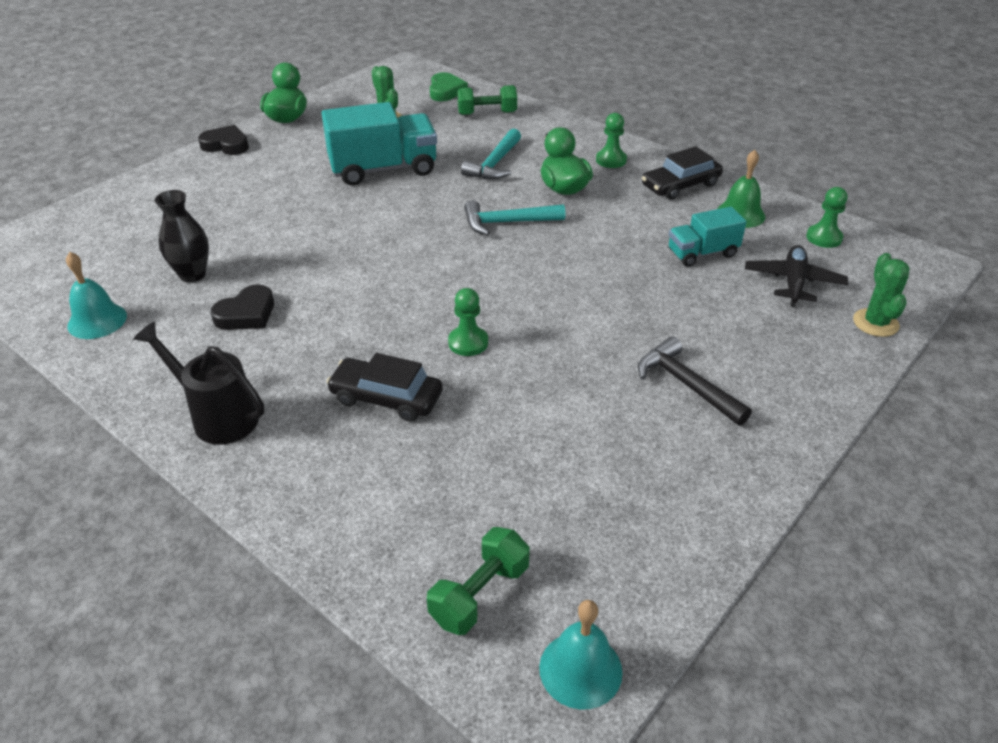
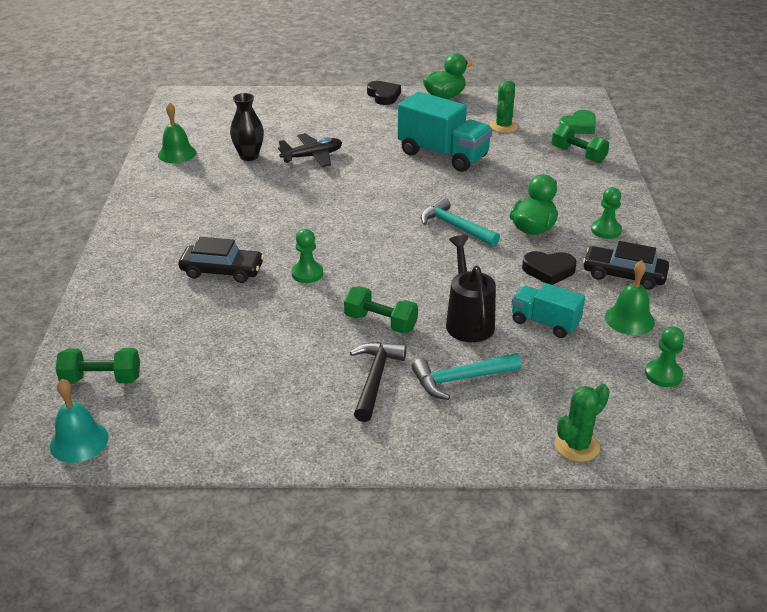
camera: 50 degrees right, 5 degrees down
(97, 320) = (177, 154): turquoise bell -> green bell
(218, 417) = (146, 228): black watering can -> black watering can (468, 321)
(246, 314) = (237, 190): black heart -> black heart (548, 270)
(386, 398) = (222, 271): black car -> black car turned 120 degrees clockwise
(495, 164) = (518, 188): turquoise hammer -> turquoise hammer (461, 379)
(603, 338) = (380, 323): none -> green dumbbell
(793, 282) = (571, 382): black plane -> black plane (312, 156)

